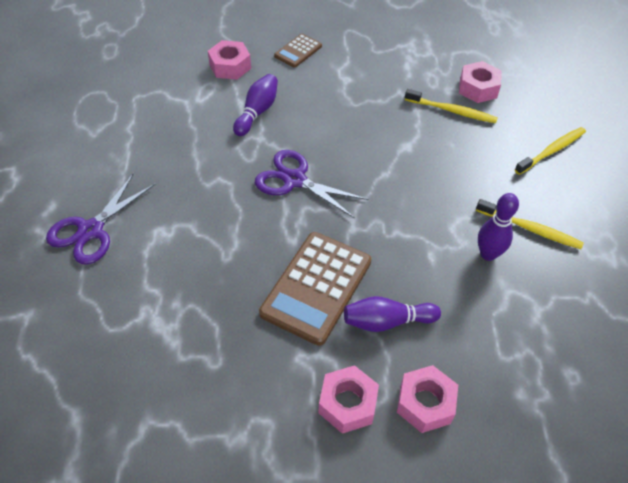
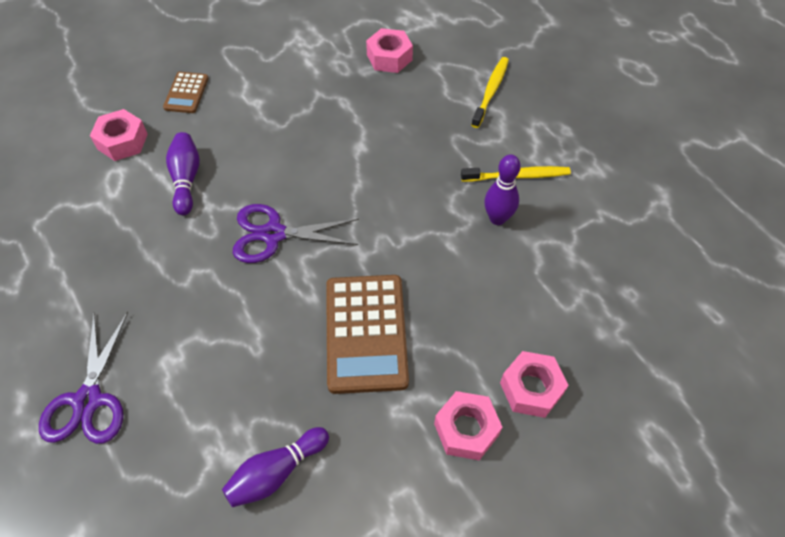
camera: 30 degrees left, 5 degrees up
(387, 321) = (451, 330): purple bowling pin -> purple bowling pin (276, 472)
(452, 111) = (380, 91): yellow toothbrush -> none

